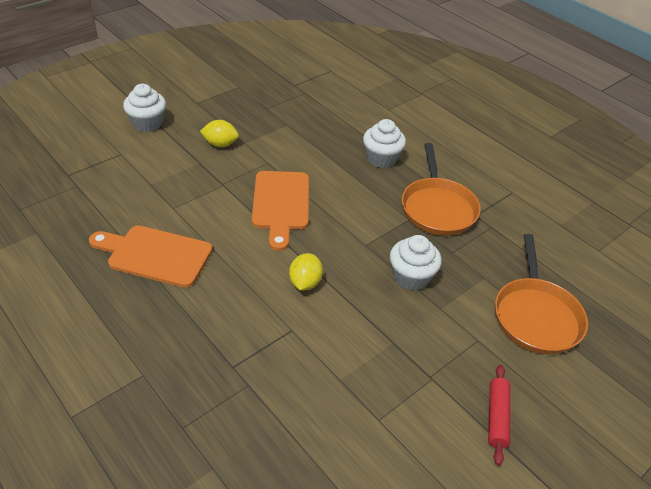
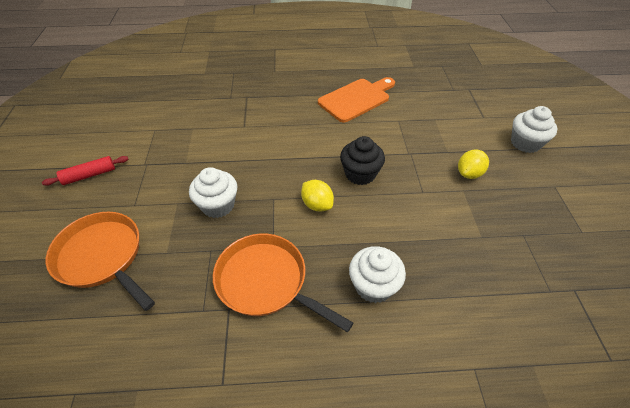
camera: 130 degrees right, 5 degrees up
(281, 204) = (360, 174): orange cutting board -> black cupcake
(305, 282) = (271, 148): yellow lemon -> yellow lemon (317, 204)
(497, 417) = (89, 175): red rolling pin -> red rolling pin turned 75 degrees counterclockwise

